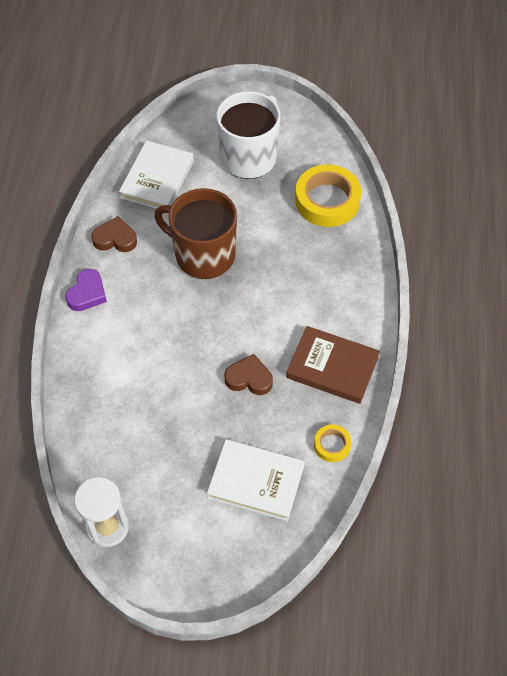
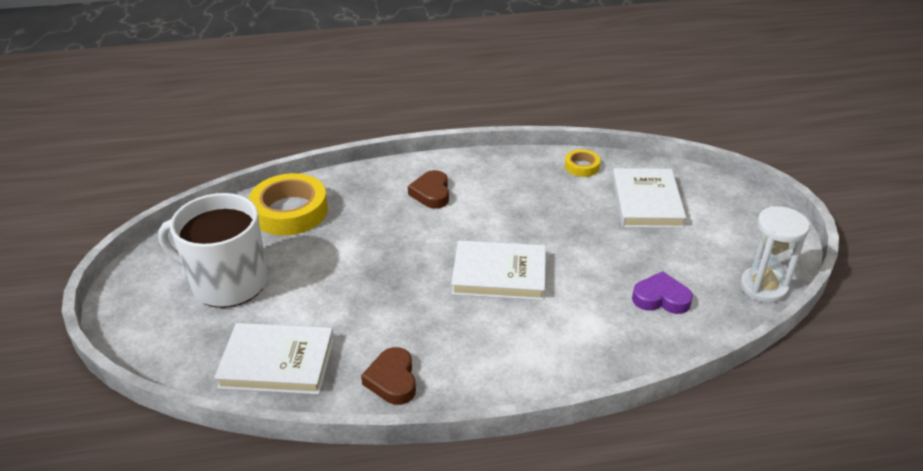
camera: 105 degrees left, 20 degrees down
(87, 293) = (490, 385): purple heart -> purple heart (661, 298)
(197, 329) = (499, 274): none -> white book
(203, 255) = (394, 291): brown mug -> none
(249, 378) = (541, 226): brown heart -> brown heart (431, 193)
(332, 367) = (501, 178): brown book -> none

